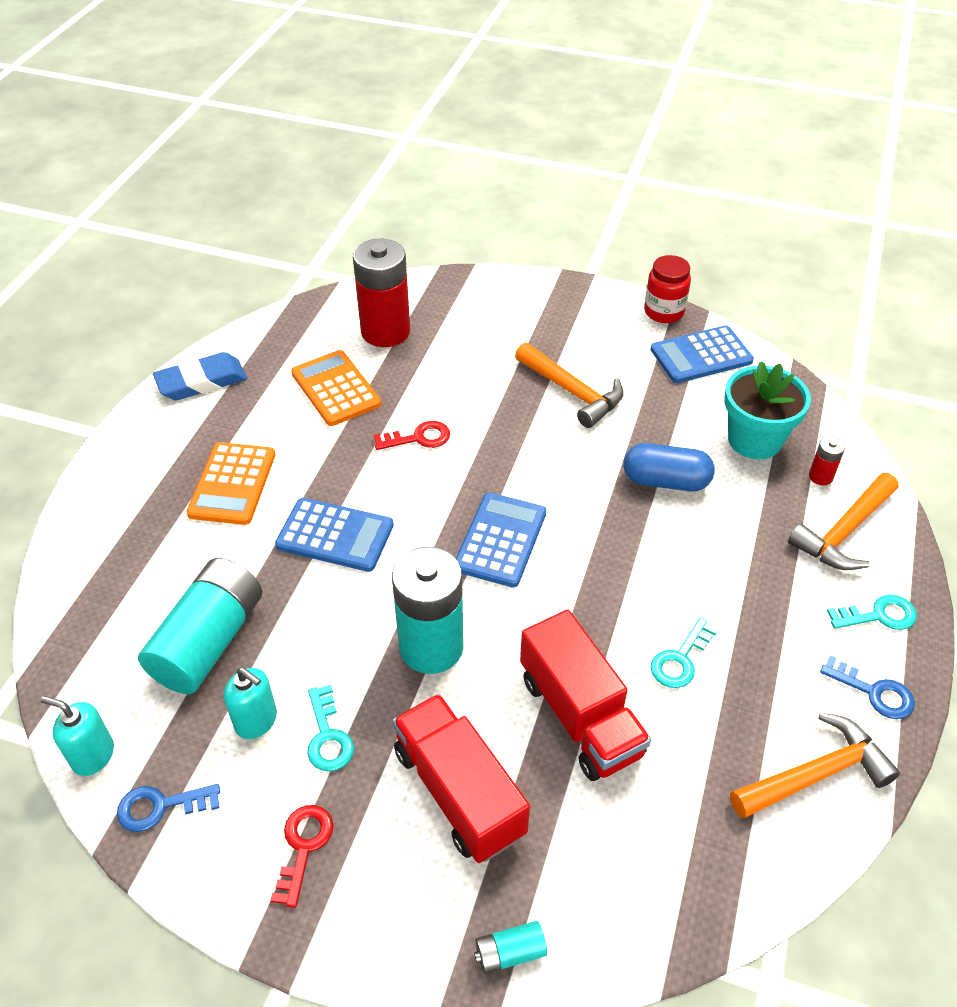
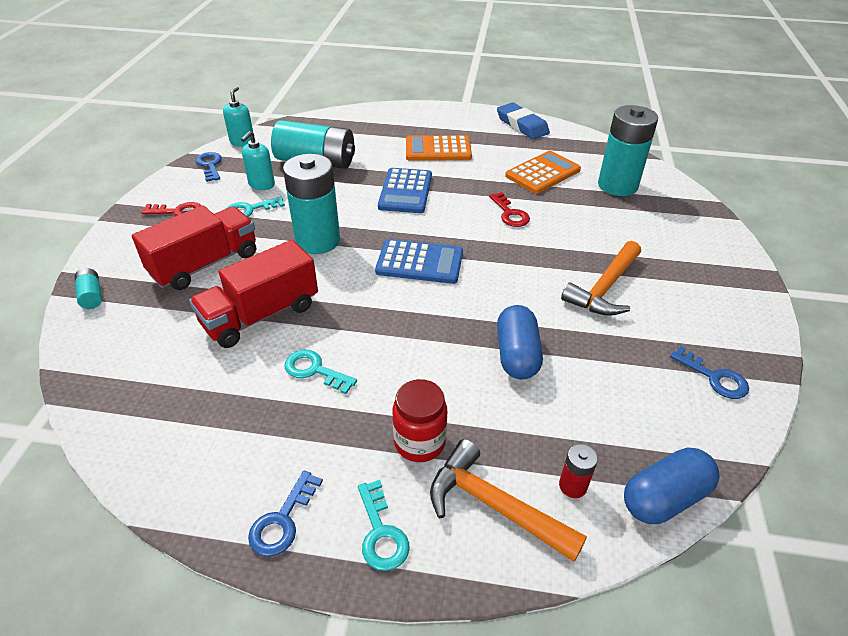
camera: 80 degrees right, 5 degrees down
(385, 331) = (617, 185): red battery -> turquoise battery
(664, 312) = (766, 345): red jar -> red jar (419, 442)
(701, 355) = (714, 377): blue calculator -> blue key
(754, 440) = (604, 424): turquoise flower pot -> none
(816, 774) = (196, 465): orange hammer -> none
(828, 425) = (664, 498): none -> blue capsule

